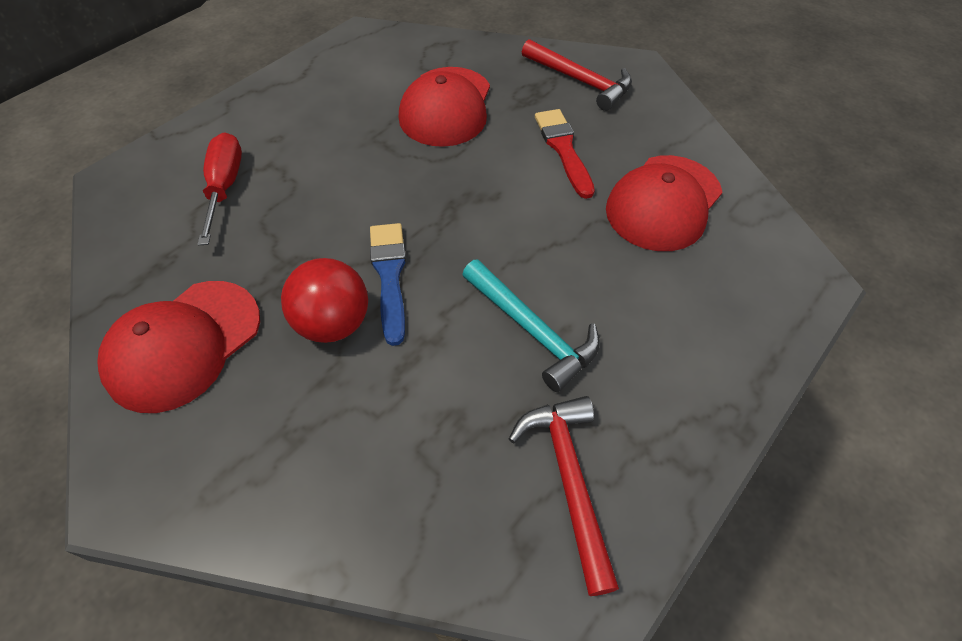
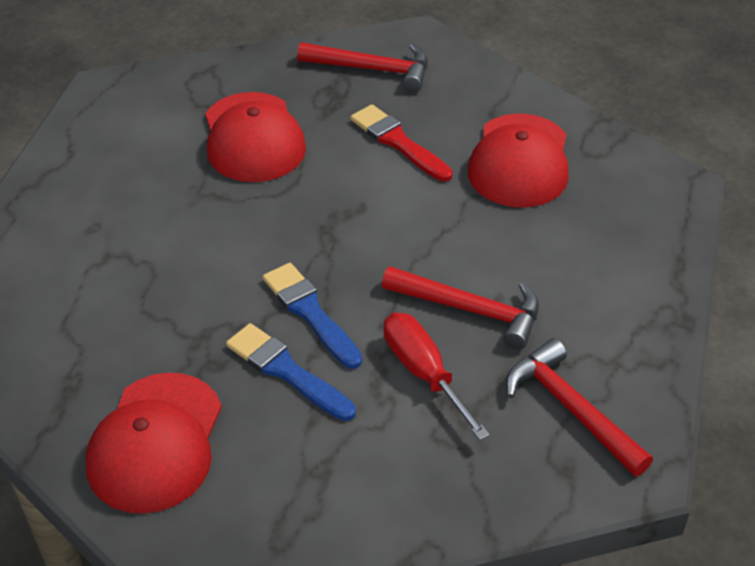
camera: 25 degrees left, 10 degrees down
(225, 186) = (77, 292): red screwdriver -> red screwdriver (424, 373)
(333, 323) = (287, 371): red ball -> blue brush
(532, 330) = (471, 310): turquoise hammer -> red hammer

